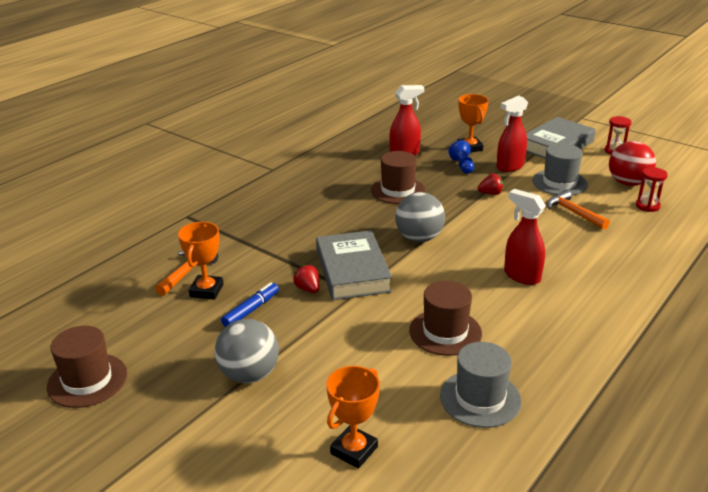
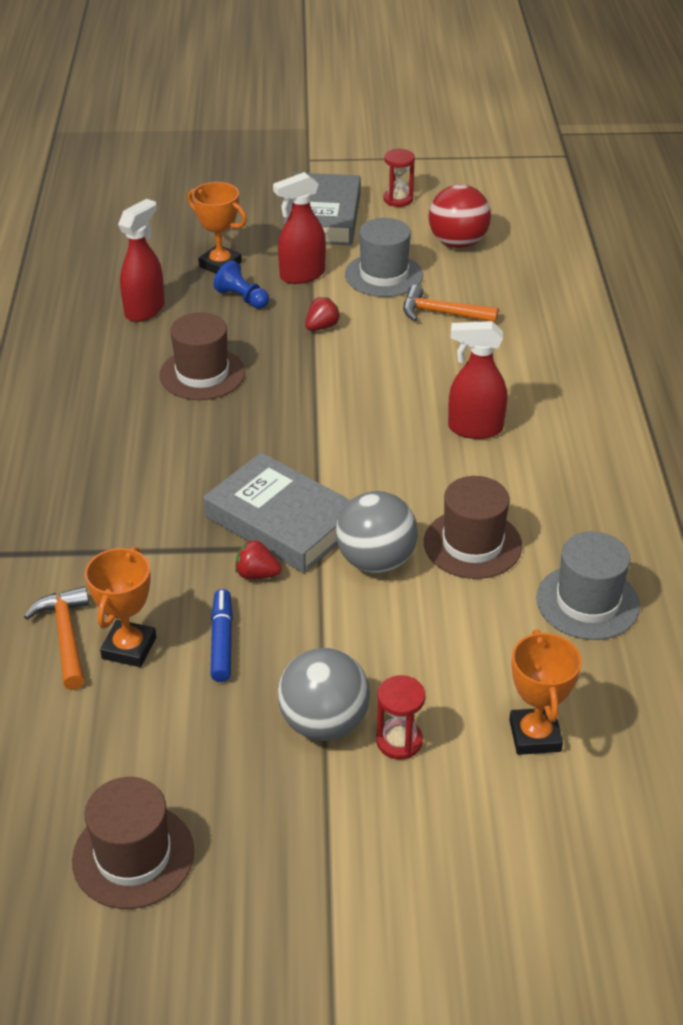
camera: 40 degrees left, 10 degrees up
(206, 290) = (129, 648): orange trophy -> orange trophy turned 45 degrees clockwise
(419, 238) = (308, 433): grey ball -> grey ball (376, 561)
(509, 167) = (302, 275): red spray bottle -> red spray bottle turned 45 degrees clockwise
(647, 206) = (508, 268): red hourglass -> red hourglass (399, 741)

